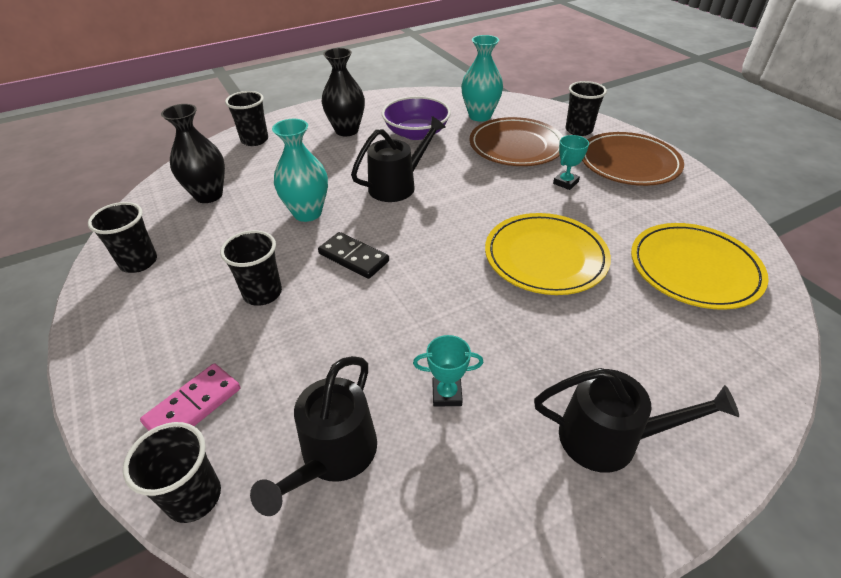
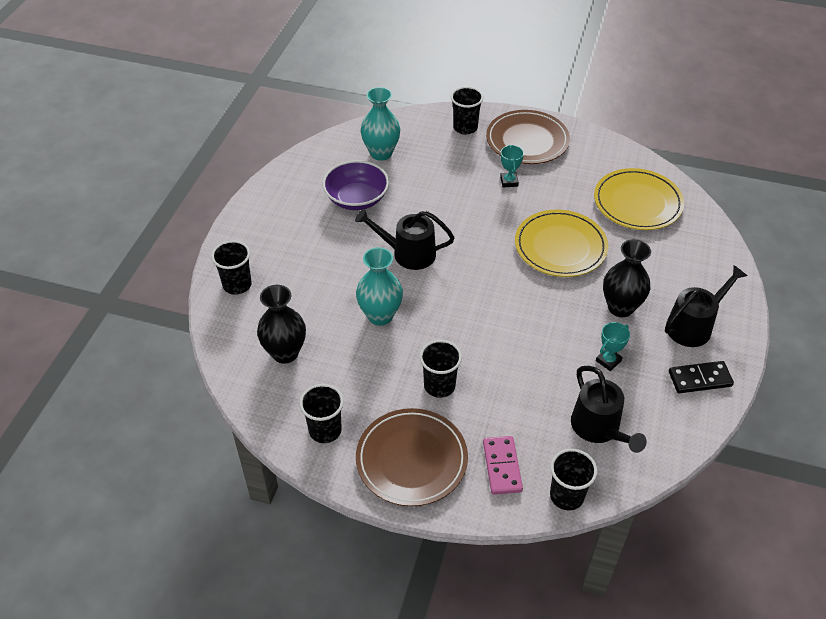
camera: 45 degrees left, 5 degrees up
(346, 130) = (299, 229): black vase -> black vase (620, 307)
(354, 257) = (457, 324): black domino -> black domino (700, 379)
(397, 185) = (408, 253): black watering can -> black watering can turned 90 degrees counterclockwise
(516, 146) = (442, 168): brown plate -> brown plate (411, 459)

